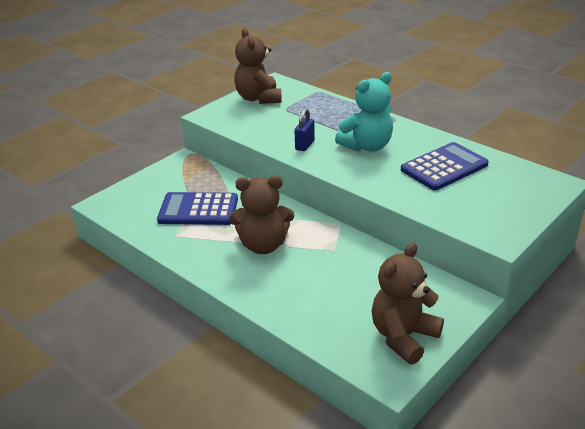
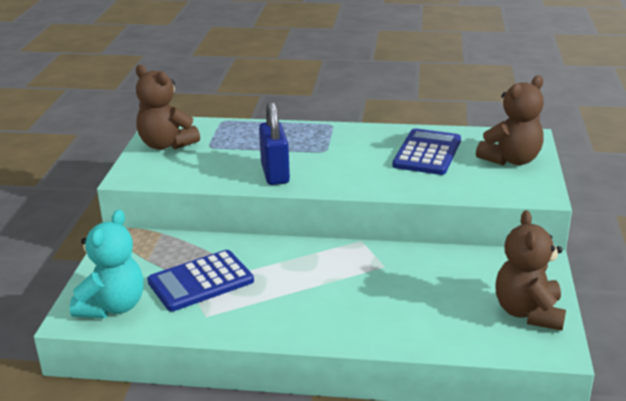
camera: 35 degrees left, 5 degrees down
(263, 245) = (312, 288): brown teddy bear -> brown teddy bear (511, 160)
(305, 145) = (275, 174): blue padlock -> blue padlock, size x1.66
(367, 146) = (337, 156): turquoise teddy bear -> turquoise teddy bear (113, 307)

